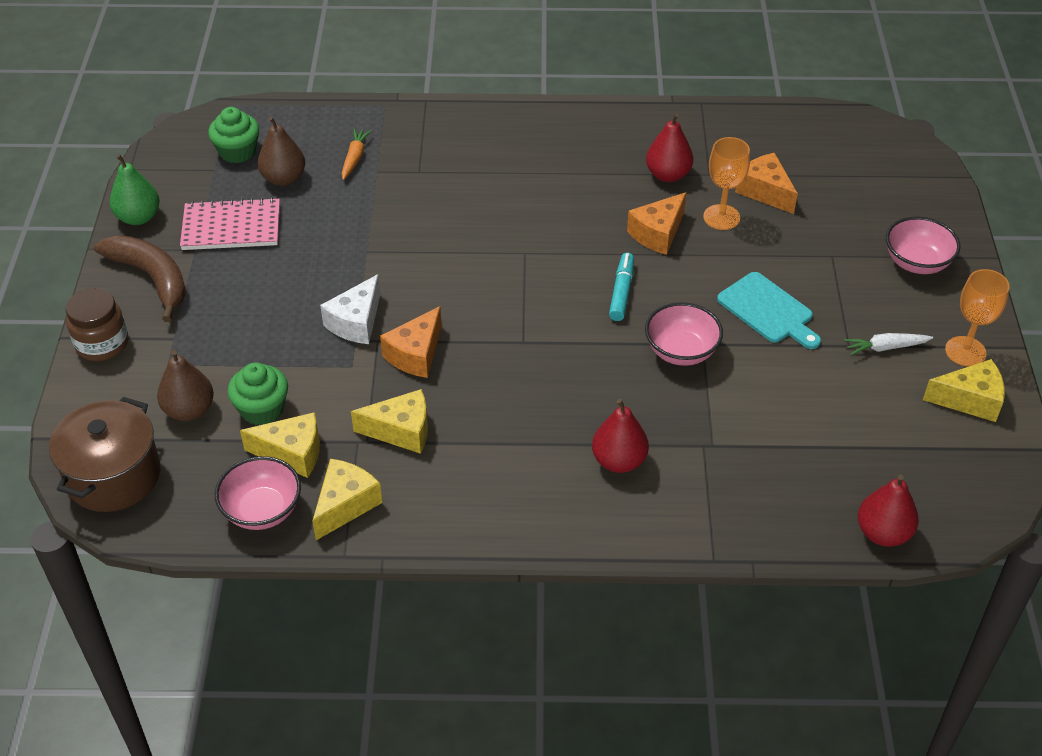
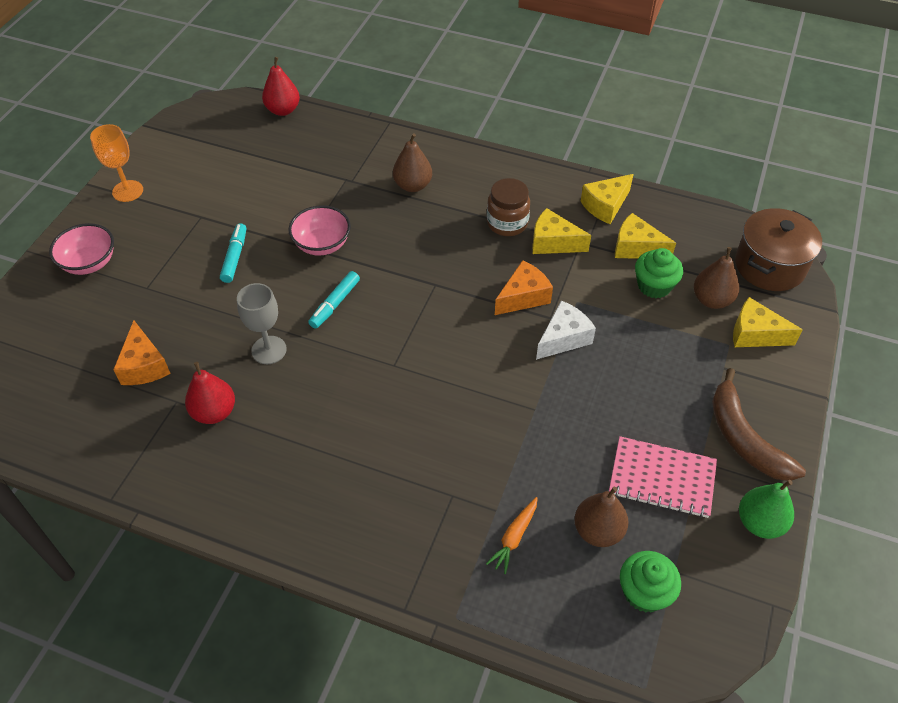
camera: 160 degrees left, 5 degrees up
(102, 344) = (787, 379): brown jar -> brown jar (507, 223)
(262, 510) = (663, 216): pink bowl -> none
(619, 461) = (413, 185): red pear -> brown pear
(657, 233) = (269, 350): orange cheese -> grey goblet
(721, 217) = (203, 350): orange goblet -> none
(768, 310) = (235, 257): turquoise cutting board -> turquoise marker
(885, 347) = (178, 208): white carrot -> none
(969, 400) = (159, 162): yellow cheese -> yellow cheese (755, 334)

